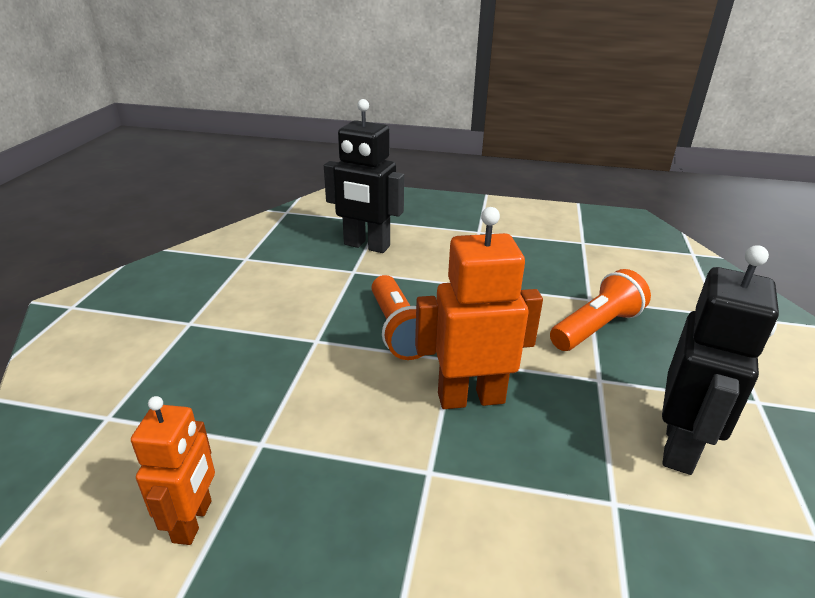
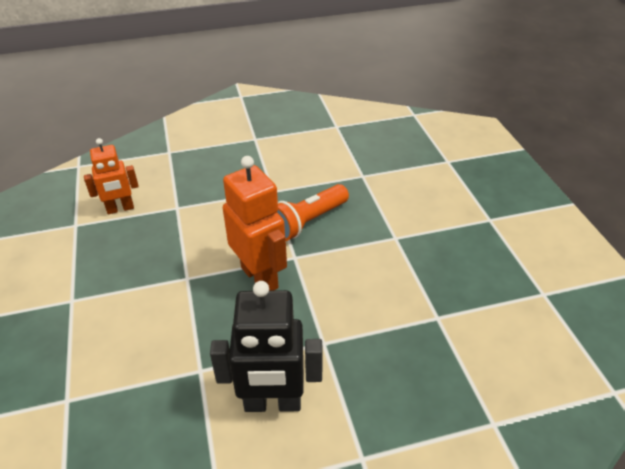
camera: 65 degrees right, 10 degrees up
(366, 246) = (403, 168): black robot -> none
(596, 328) = (394, 330): orange flashlight -> none

